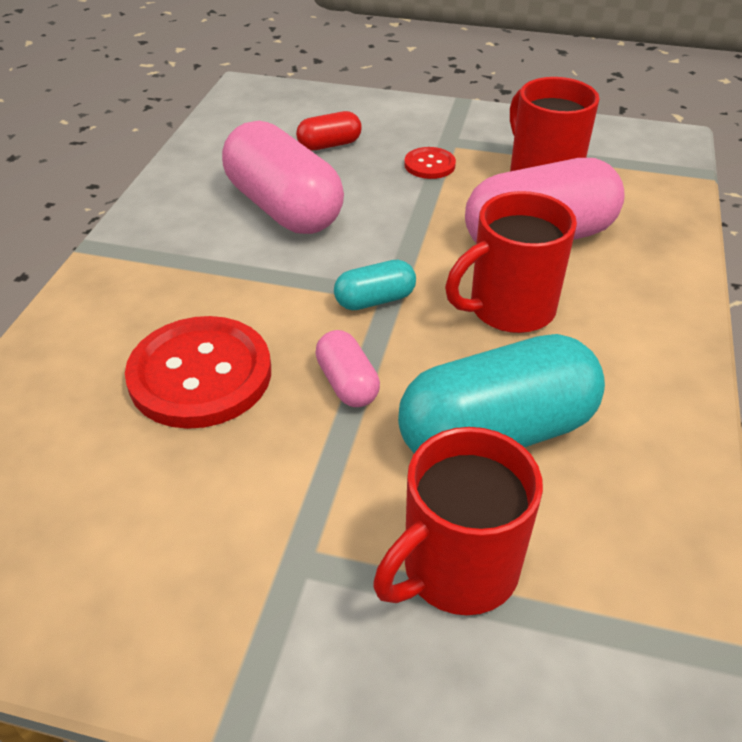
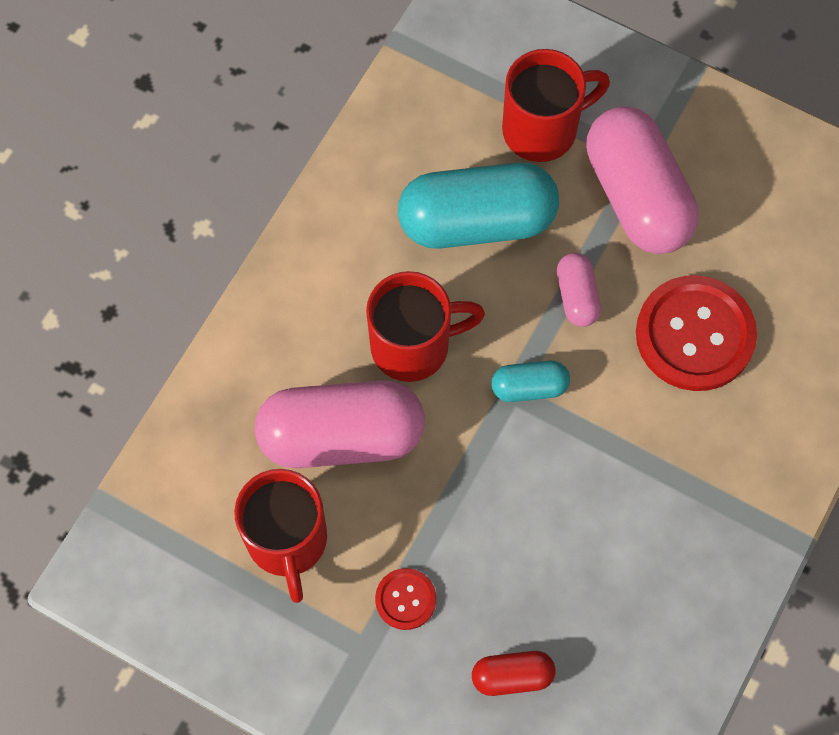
camera: 165 degrees left, 25 degrees up
(284, 208) = (589, 555): pink capsule -> pink capsule (637, 196)

